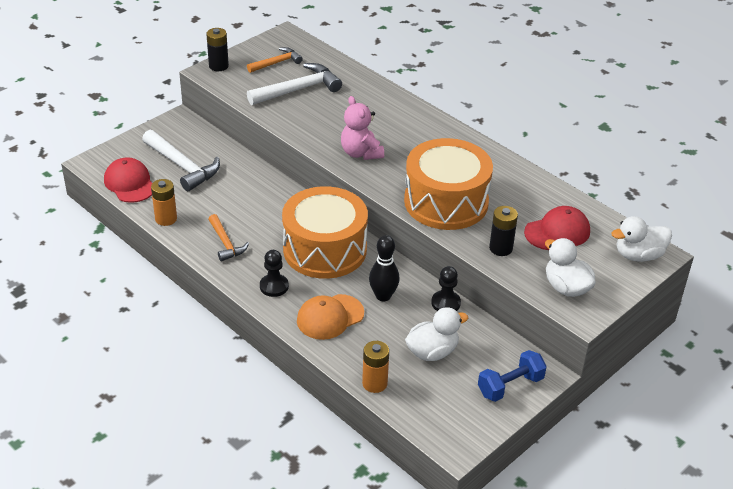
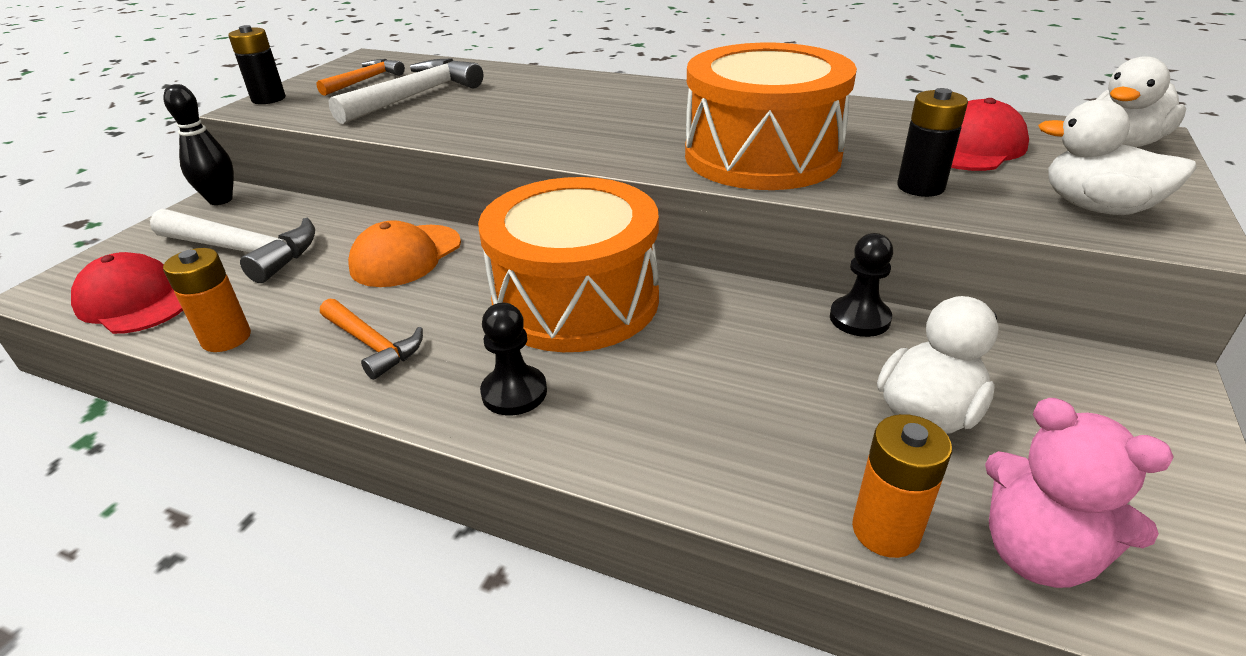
camera: 20 degrees left, 5 degrees down
(330, 317) = (670, 414): orange cap -> orange cap (406, 256)
(361, 153) = (567, 135): pink teddy bear -> pink teddy bear (1037, 554)
(383, 296) = (741, 342): black bowling pin -> black bowling pin (220, 200)
(510, 386) = (1138, 426): blue dumbbell -> none

